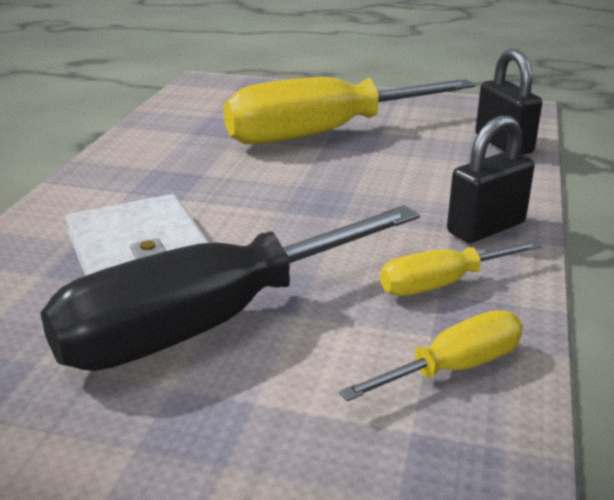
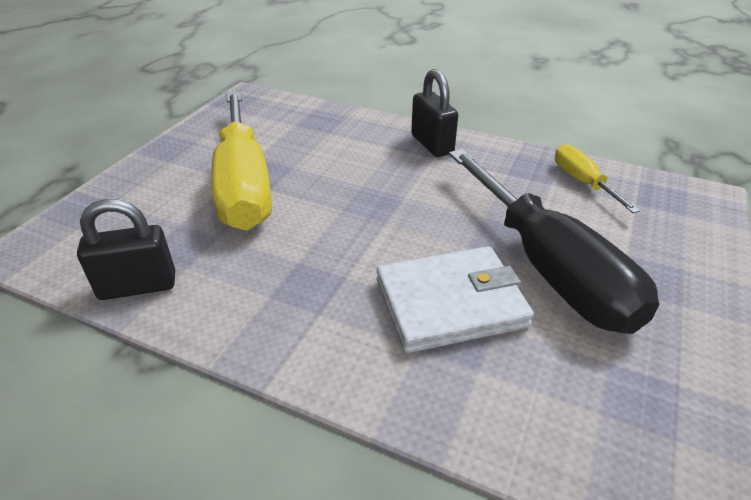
camera: 80 degrees left, 10 degrees up
(442, 284) = (498, 171): yellow screwdriver -> none
(503, 144) = (309, 114): black padlock -> black padlock (138, 286)

